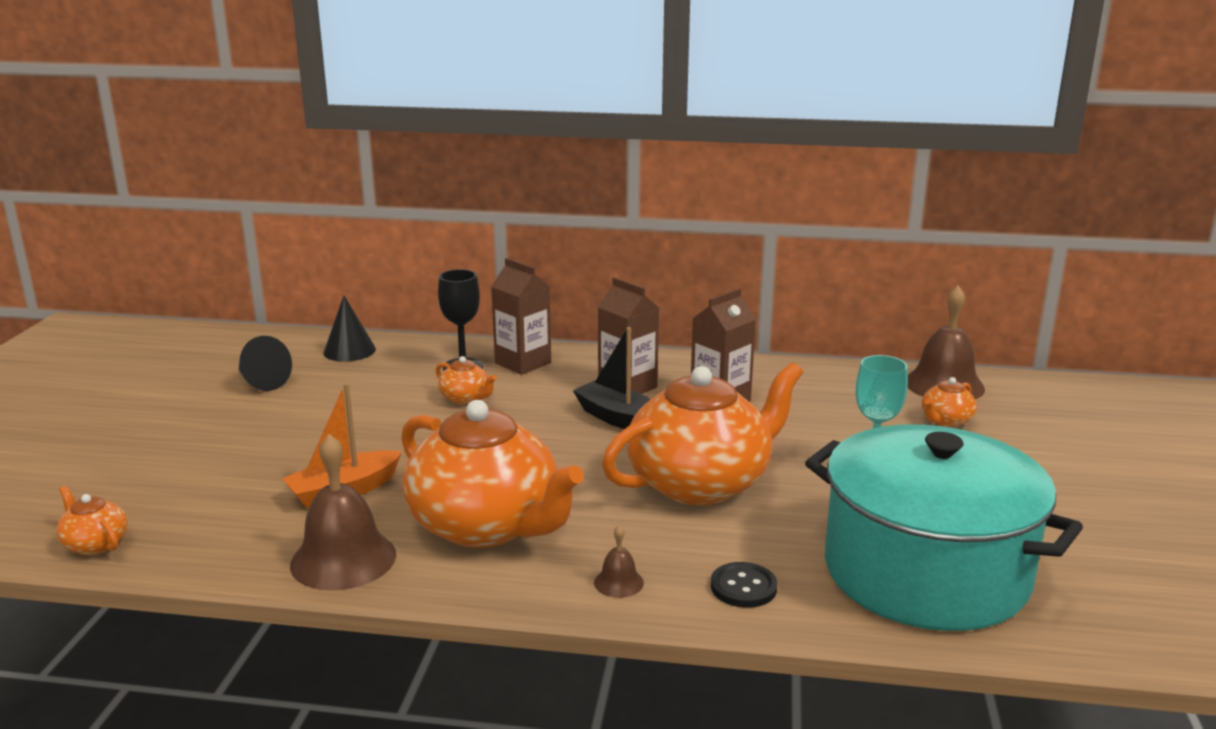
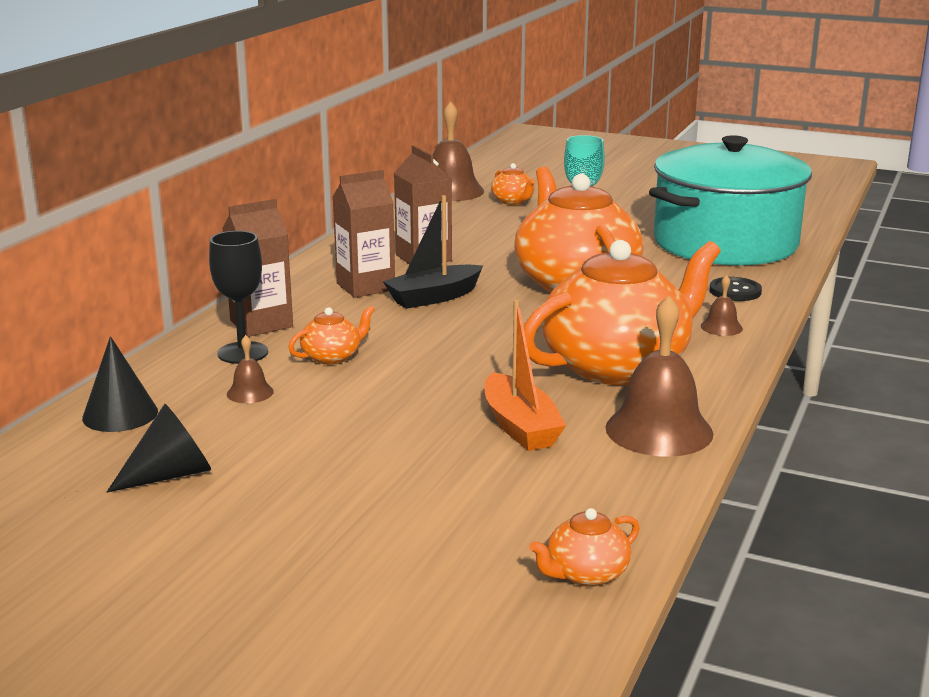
camera: 75 degrees left, 0 degrees up
(391, 382) = (250, 392): none -> brown bell

